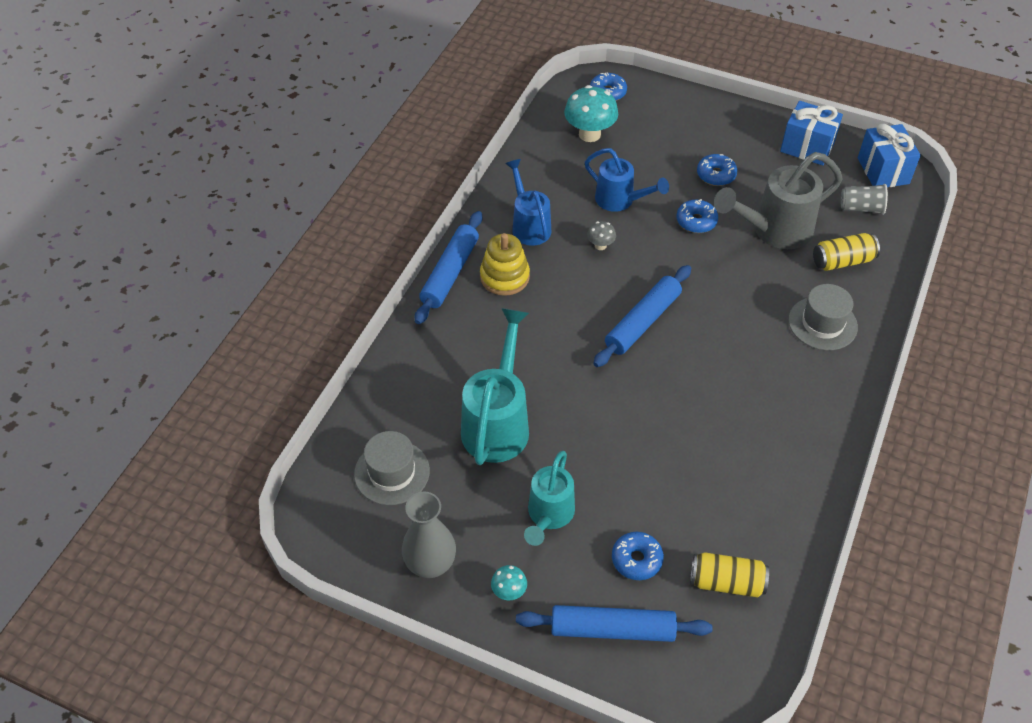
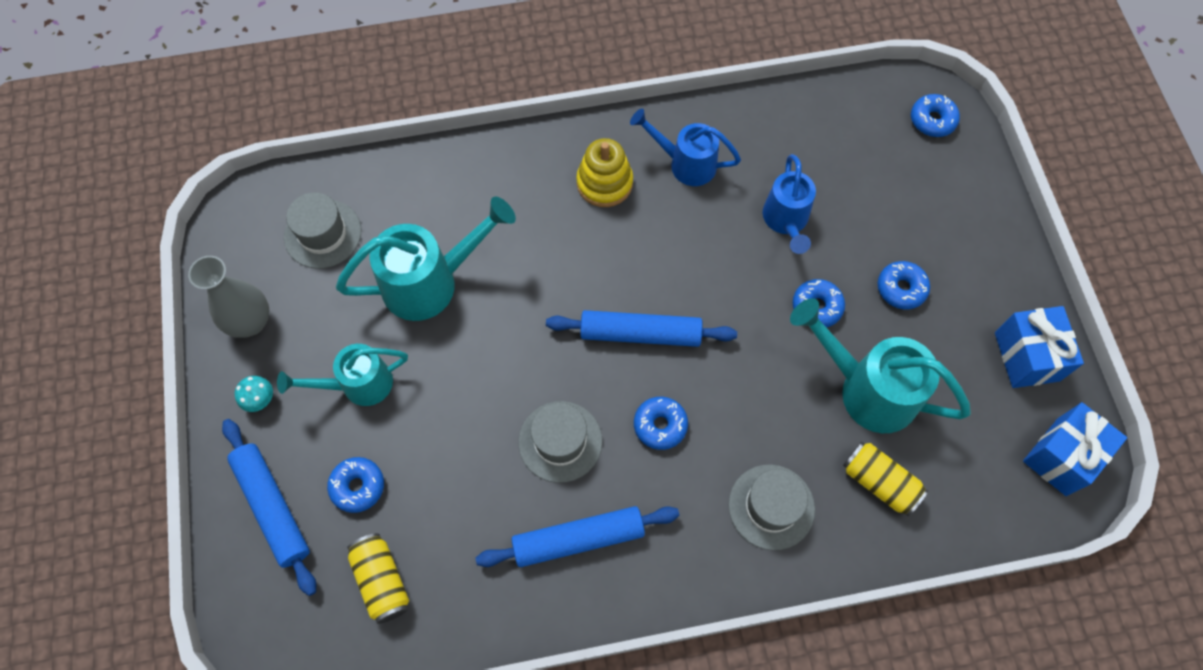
camera: 55 degrees right, 15 degrees up
(450, 273) = (574, 137): blue rolling pin -> blue rolling pin (578, 539)
(529, 226) = (685, 163): blue watering can -> blue watering can turned 105 degrees counterclockwise
(589, 134) = (855, 140): turquoise mushroom -> none
(600, 245) = (710, 239): grey mushroom -> none
(692, 412) = (560, 441): none -> grey hat
(721, 349) = (660, 425): none -> blue donut
(774, 230) = (867, 389): grey watering can -> turquoise watering can
(861, 208) = (979, 462): grey cup -> none

